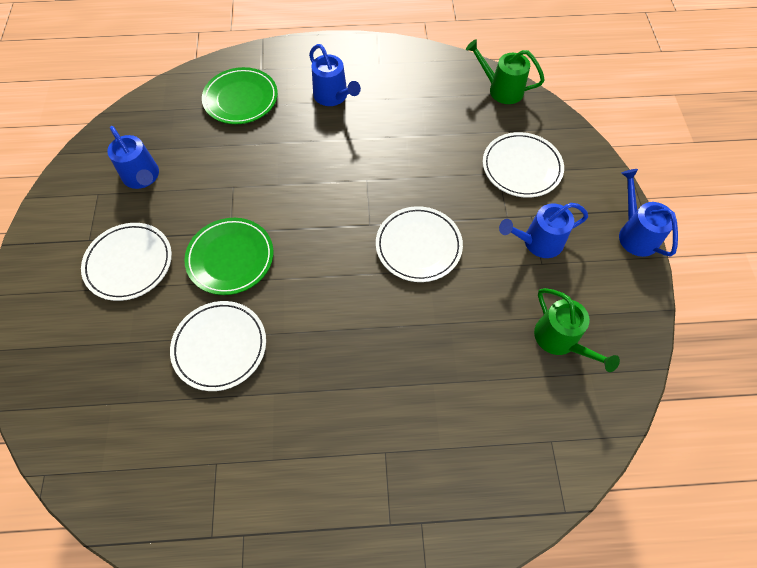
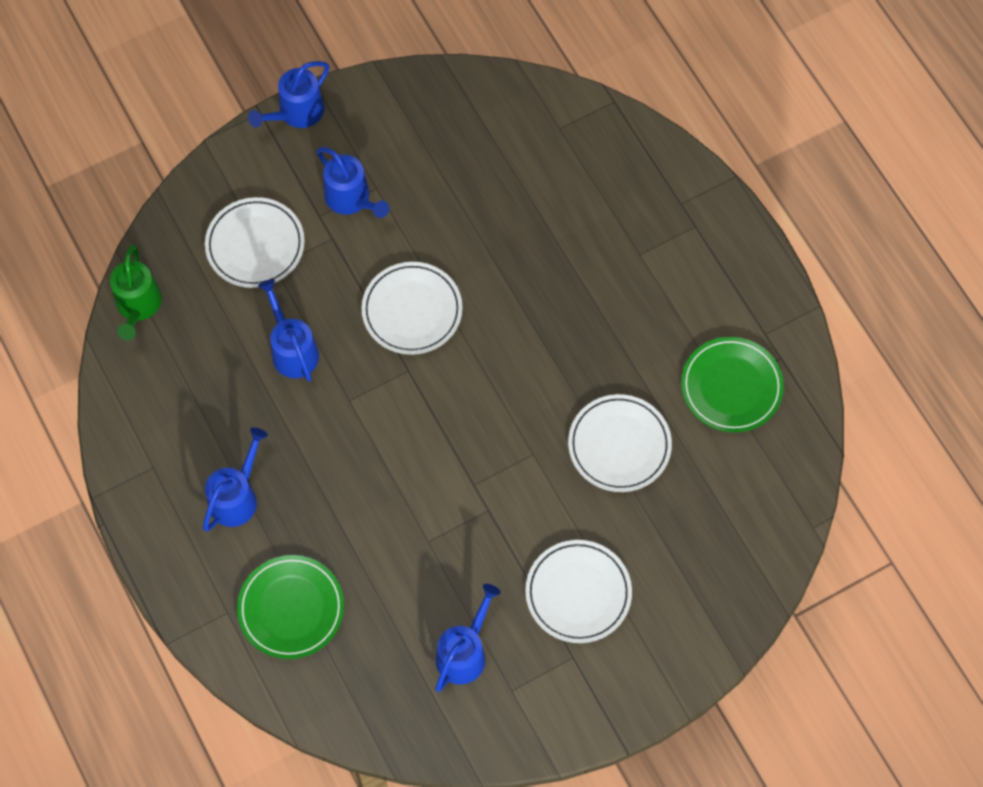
camera: 115 degrees left, 5 degrees up
(230, 258) = (519, 491): green plate -> green plate (731, 387)
(424, 160) = (292, 350): none -> blue watering can
(560, 340) = (456, 147): green watering can -> none

